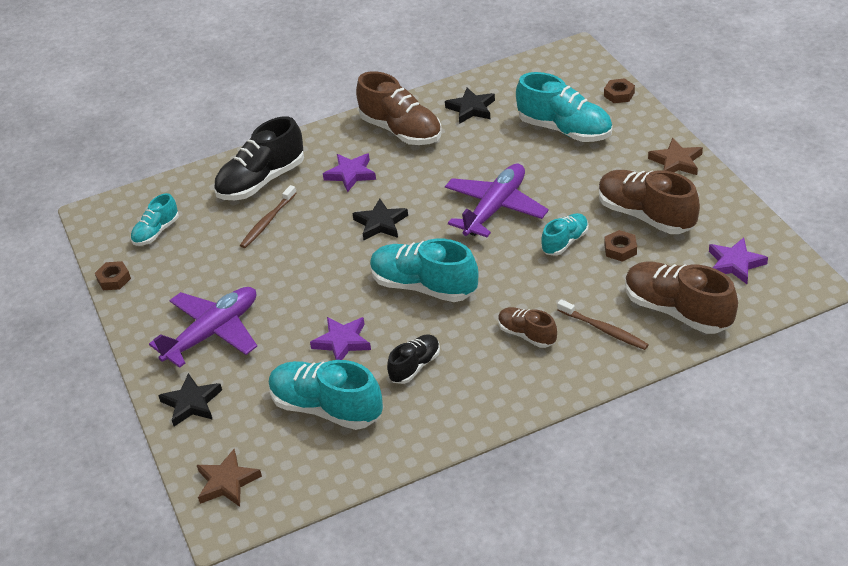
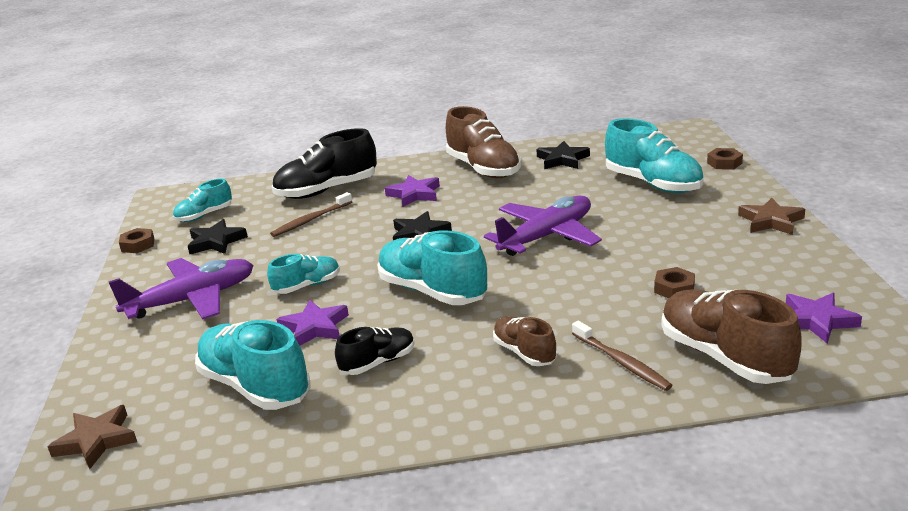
camera: 15 degrees right, 15 degrees down
(191, 403) = (122, 357): black star -> black star (216, 242)
(565, 242) = (611, 274): turquoise shoe -> turquoise shoe (307, 286)
(646, 215) = (717, 262): brown shoe -> none

